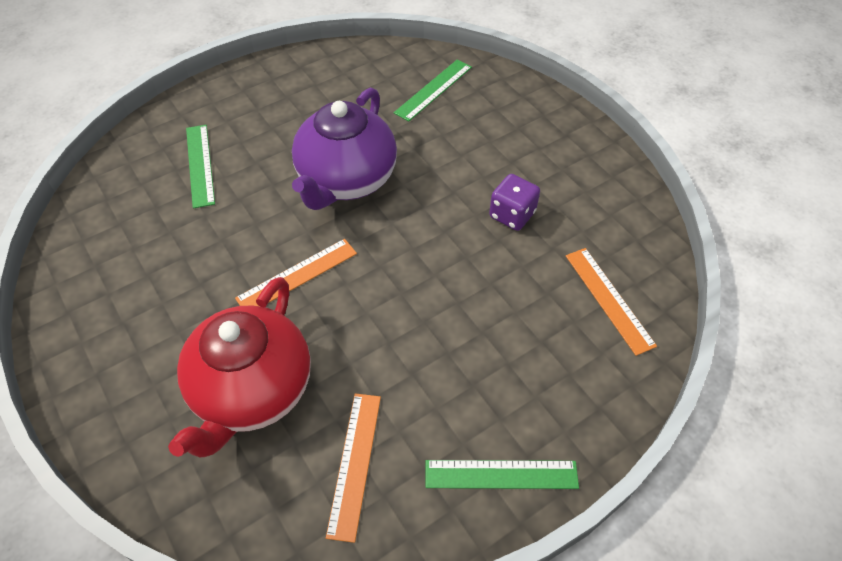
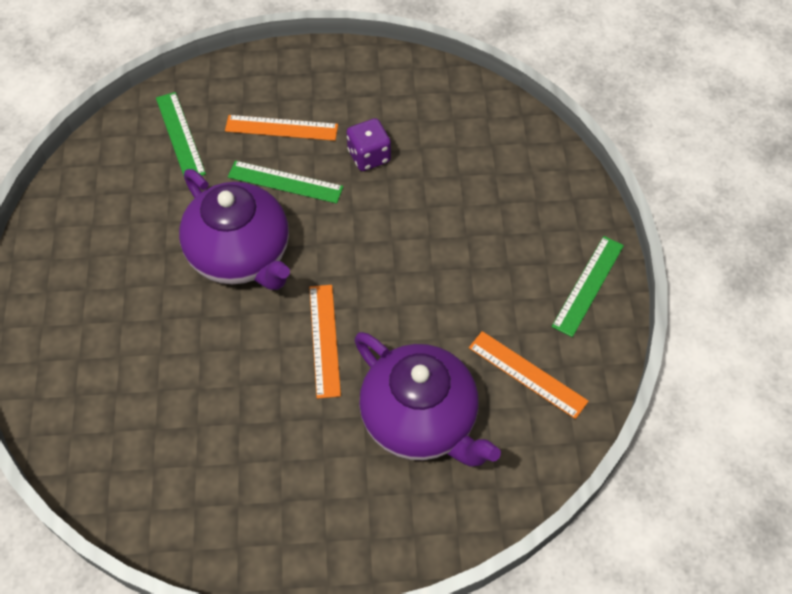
camera: 60 degrees left, 5 degrees up
(200, 165) = (127, 368): green ruler -> green ruler (285, 182)
(252, 391) = (420, 420): red teapot -> purple teapot
(609, 299) = (490, 141): orange ruler -> orange ruler (281, 128)

